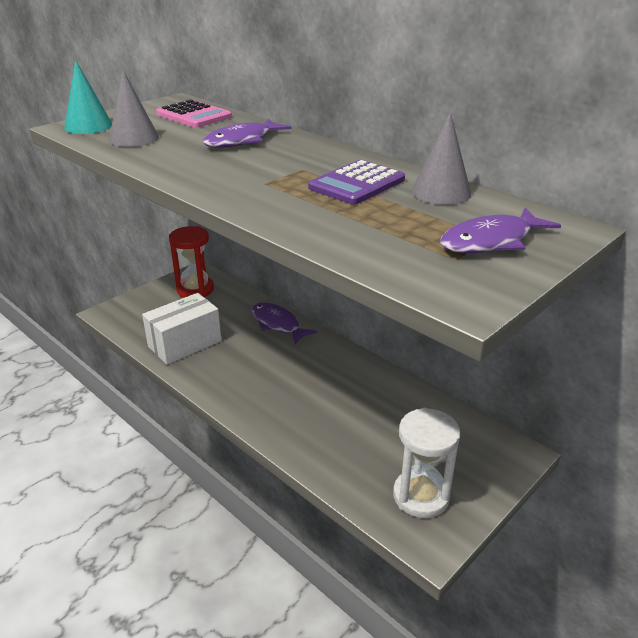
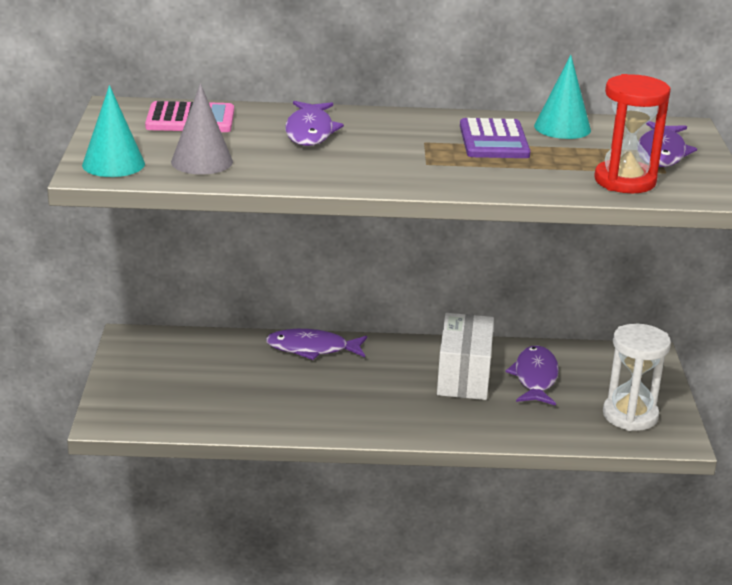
camera: 45 degrees left, 5 degrees down
(185, 344) = (253, 407): white box -> white box (464, 376)
(195, 289) = (163, 355): red hourglass -> red hourglass (625, 181)
(391, 421) = (535, 378): none -> purple fish
(441, 192) = (562, 128): grey cone -> turquoise cone

